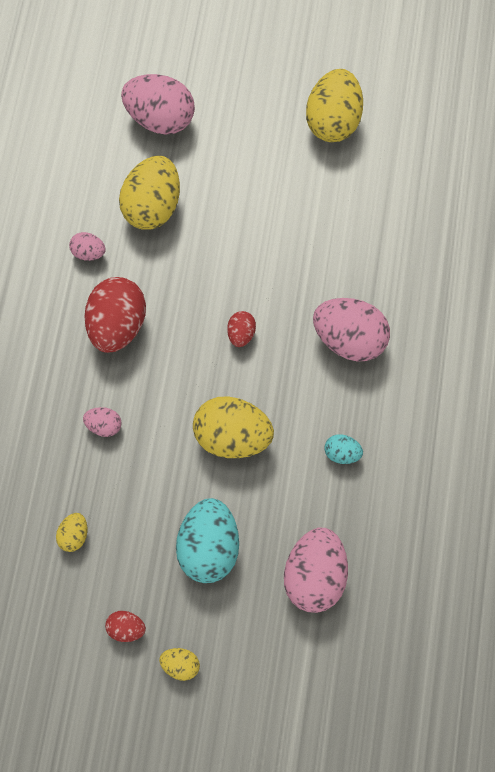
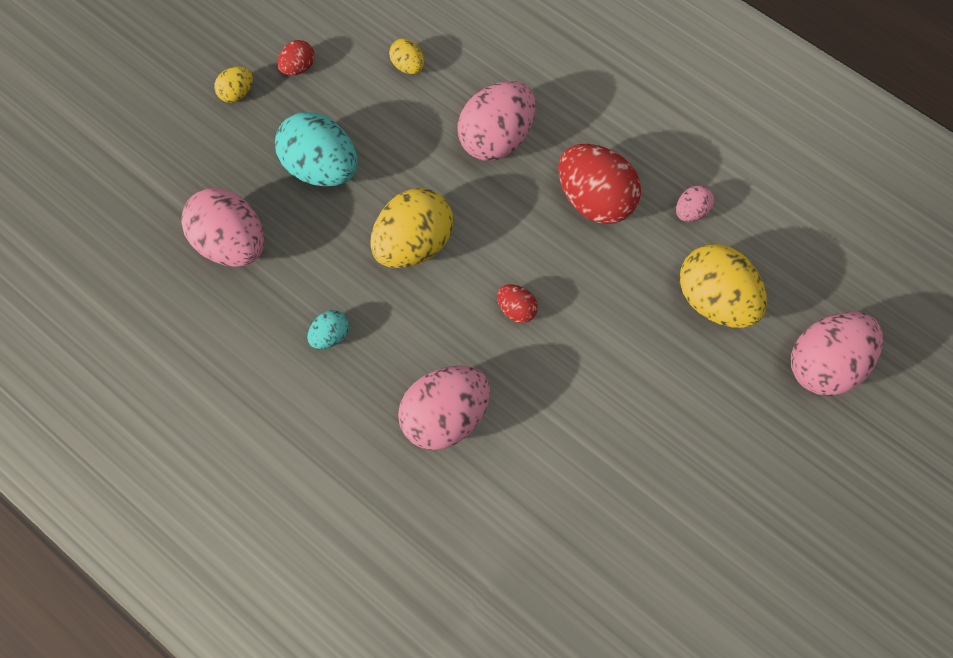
camera: 120 degrees right, 0 degrees up
(104, 425) = (496, 138): pink egg -> pink egg, size x2.08
(333, 120) = (726, 558): yellow egg -> none

